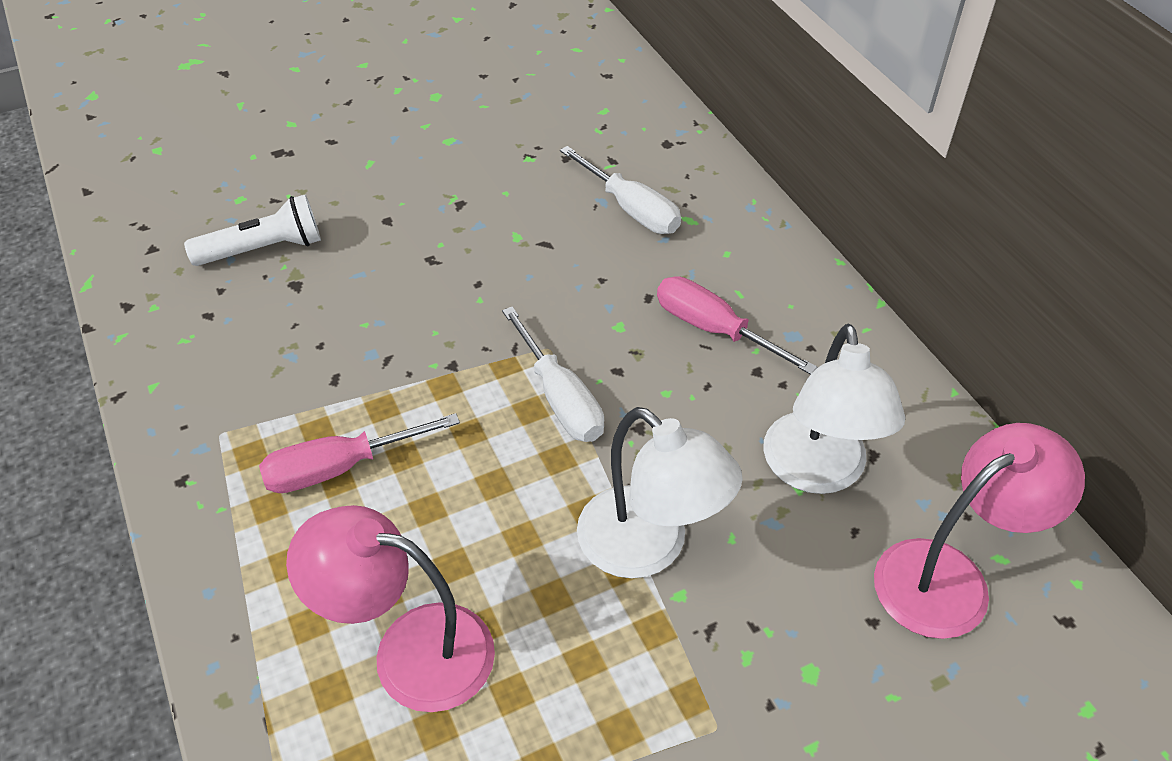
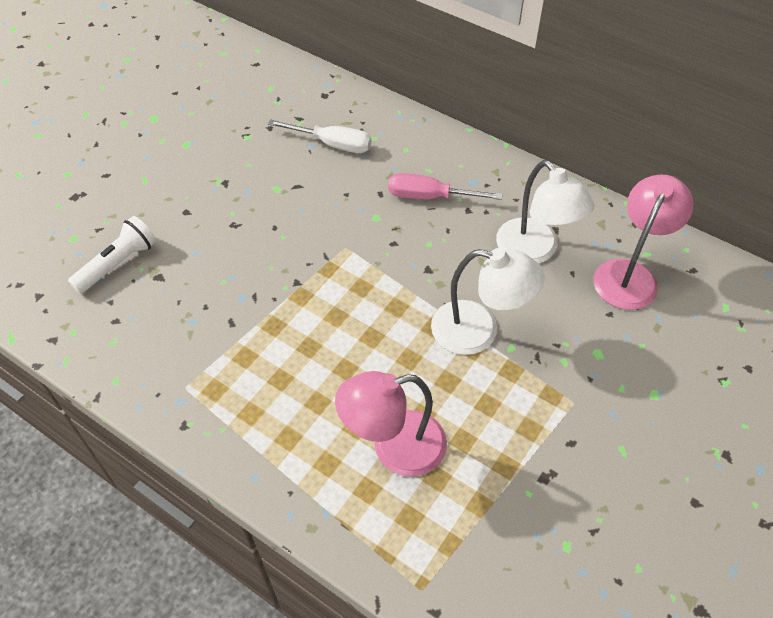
camera: 30 degrees left, 5 degrees up
(338, 468) = (275, 372): pink screwdriver -> none
(561, 399) = (374, 273): white screwdriver -> none

